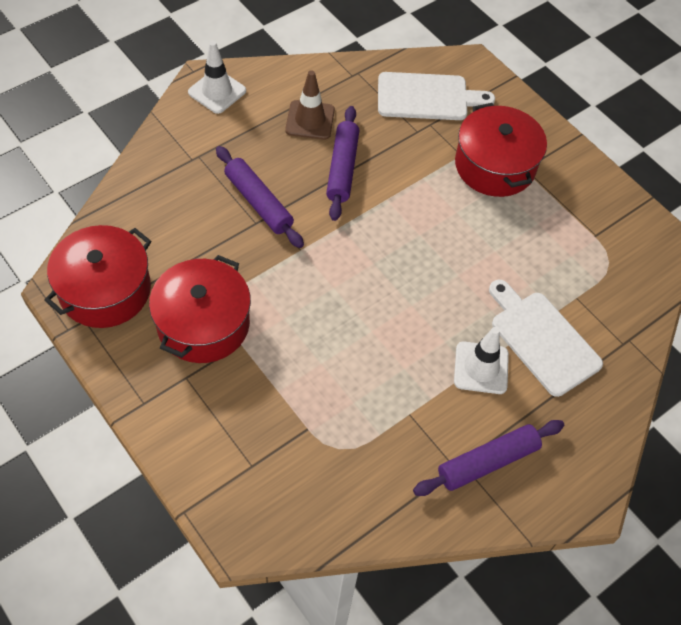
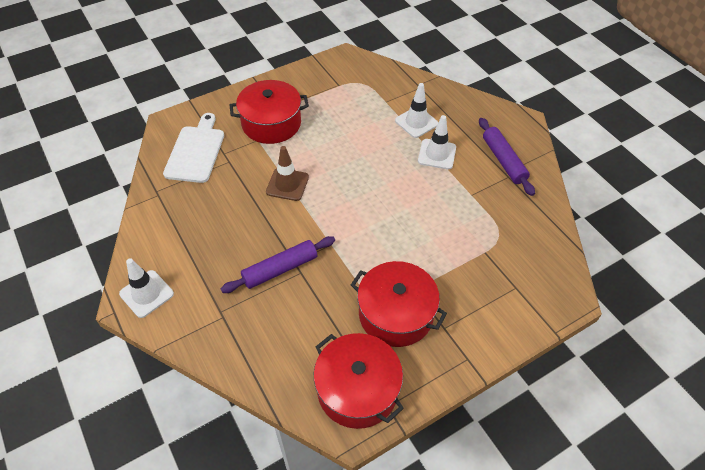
camera: 80 degrees left, 5 degrees down
(310, 120) = (200, 227): brown traffic cone -> brown traffic cone (287, 184)
(342, 168) = (255, 211): purple rolling pin -> none
(542, 339) = (416, 122): white cutting board -> white traffic cone

